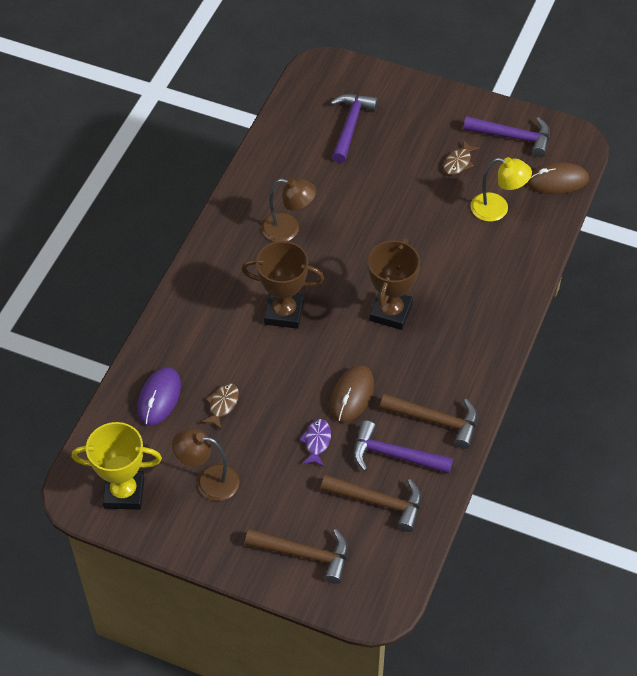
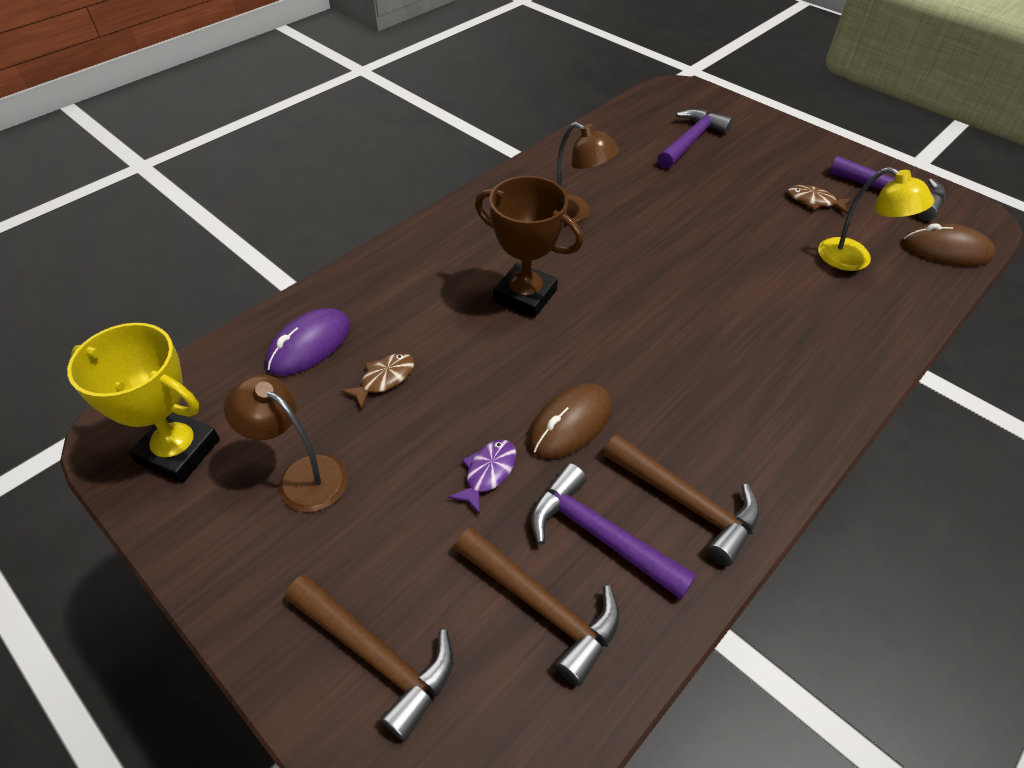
camera: 20 degrees right, 5 degrees down
(391, 312) = (669, 335): brown trophy -> none
(458, 162) = (814, 201): brown fish -> brown fish turned 60 degrees clockwise

